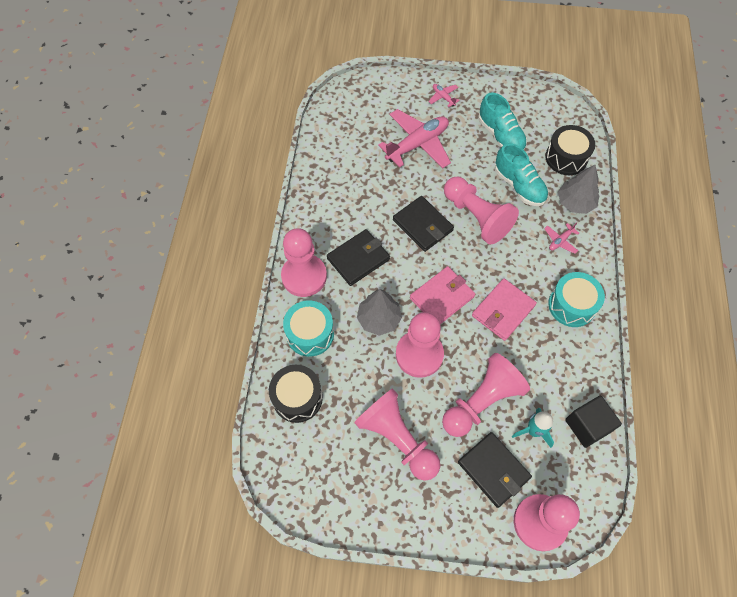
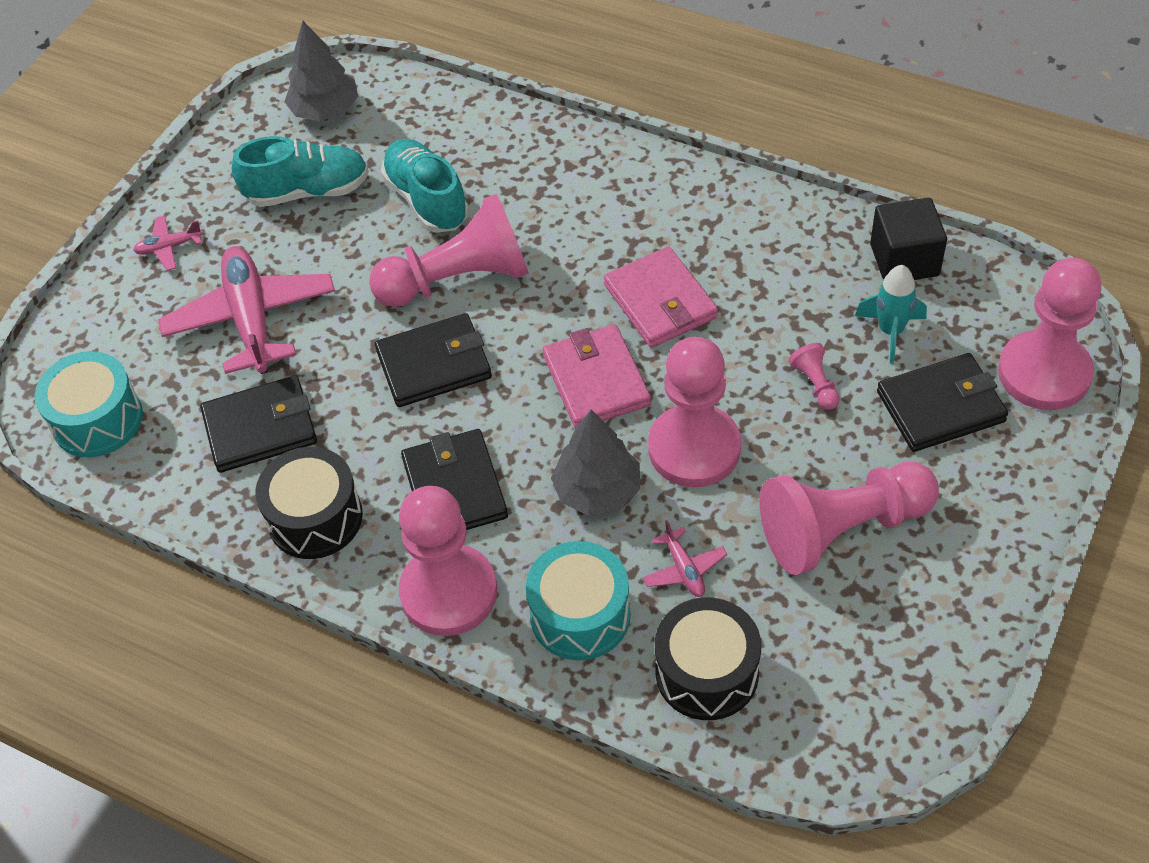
camera: 65 degrees left, 10 degrees down
(361, 171) = (260, 428): none -> black wallet
(482, 401) = (815, 384): pink pawn -> pink pawn, size x0.41
(519, 186) = (427, 200): turquoise shoe -> turquoise shoe turned 105 degrees counterclockwise
(560, 241) = (564, 182): pink plane -> pink plane (684, 569)
(566, 158) = (407, 120): black drum -> black drum (315, 518)
(571, 305) = (690, 208): turquoise drum -> turquoise drum (97, 420)
(575, 203) = (501, 138): grey tree -> grey tree (325, 110)

